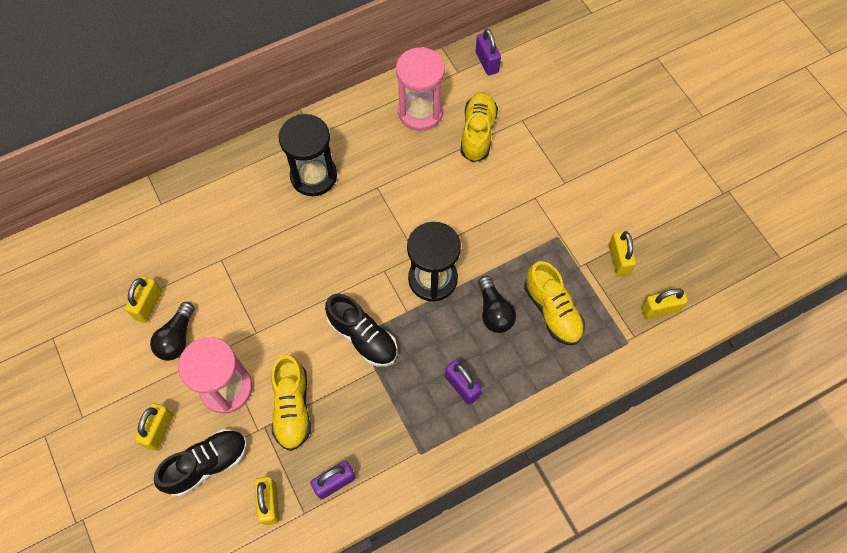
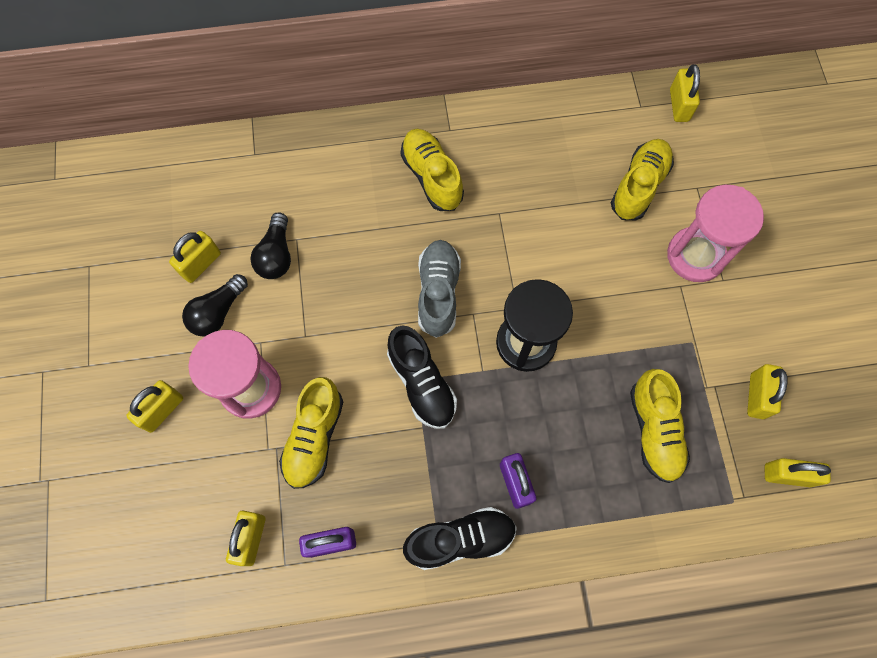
camera: 20 degrees right, 5 degrees up
(207, 464) = (199, 468): black shoe -> black shoe (460, 539)
(313, 176) = (432, 177): black hourglass -> yellow shoe
(351, 264) = (438, 293): none -> grey shoe
(420, 112) = (580, 140): pink hourglass -> pink hourglass (695, 256)
(487, 62) = (679, 105): purple padlock -> yellow padlock
(494, 311) = (584, 407): black light bulb -> black light bulb (276, 255)

